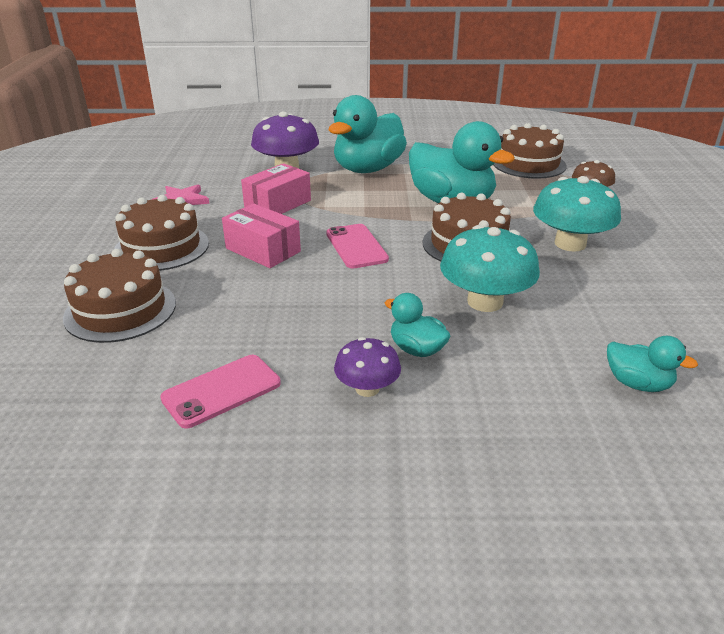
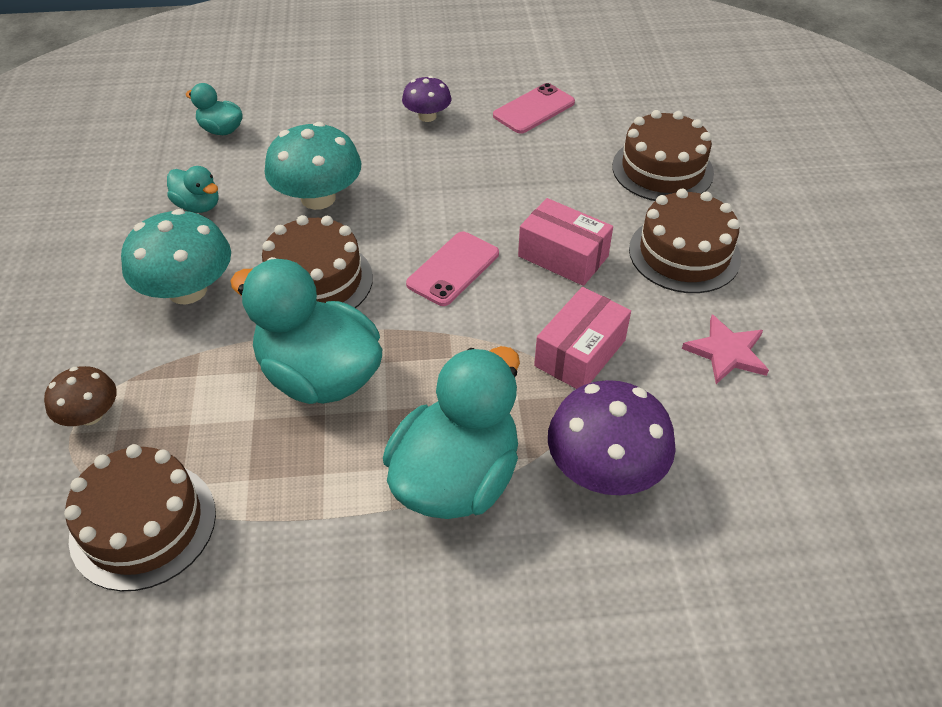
camera: 175 degrees right, 15 degrees up
(356, 246) = (453, 269): pink phone -> pink phone turned 60 degrees clockwise
(417, 349) = (388, 147): turquoise duck -> turquoise duck (198, 205)

